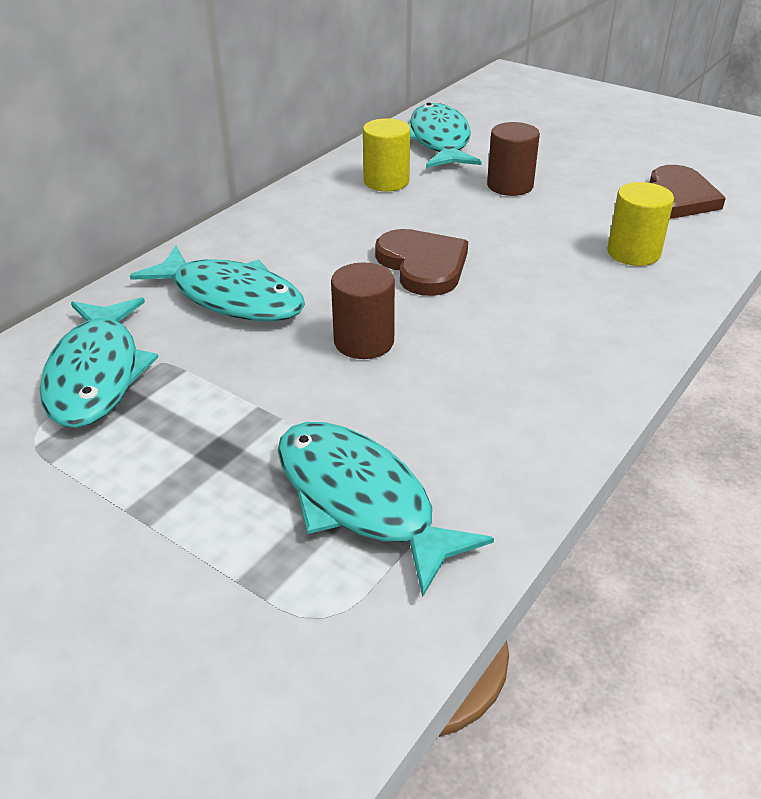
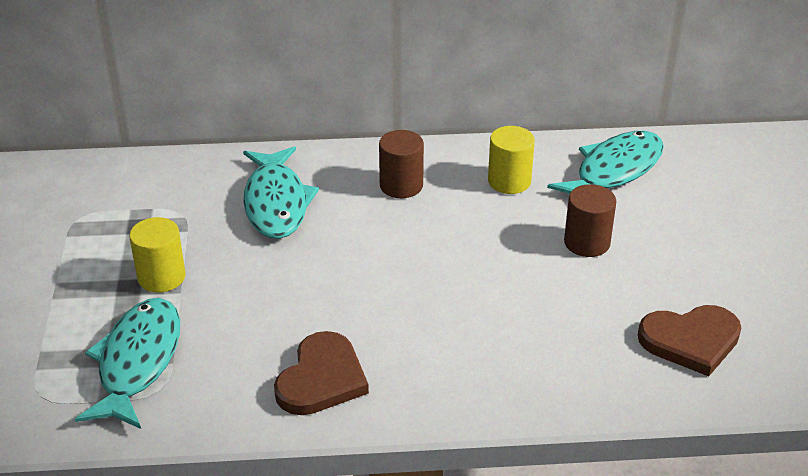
camera: 50 degrees right, 0 degrees up
(96, 374) = (149, 202): turquoise fish -> none
(364, 342) = (289, 282): brown cylinder -> brown cylinder (401, 185)
(423, 265) = (411, 259): brown heart -> brown heart (321, 378)
(633, 253) = (560, 354): yellow cylinder -> yellow cylinder (161, 277)

